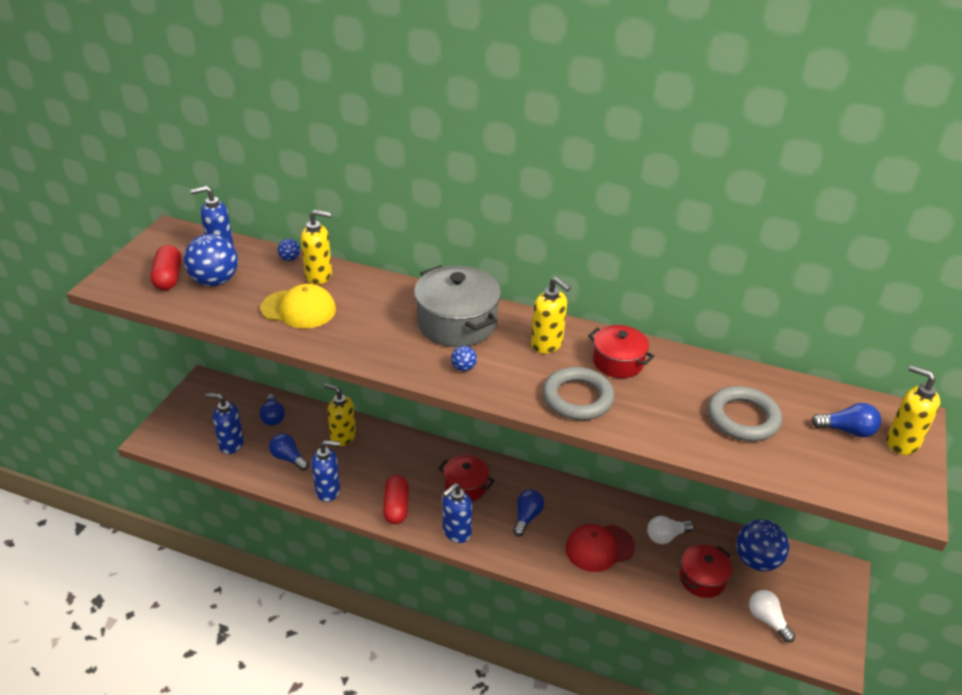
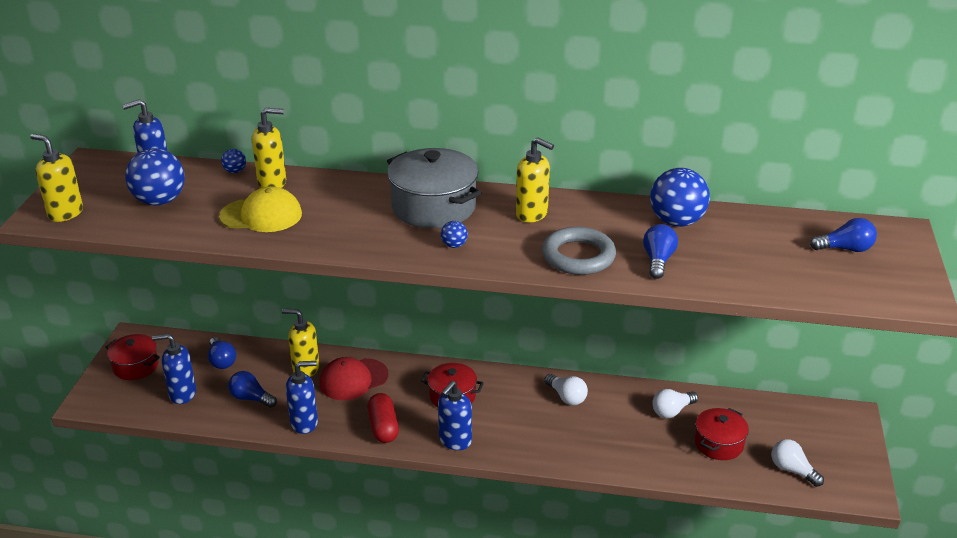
camera: 10 degrees left, 5 degrees down
(168, 278) = (106, 204): red capsule -> none
(527, 517) = (525, 415): blue light bulb -> blue light bulb (658, 260)
(570, 505) = (566, 397): none -> white light bulb
(599, 548) = (607, 432): red cap -> red cap (353, 379)
(618, 362) = (608, 220): red pot -> red pot (136, 366)
(743, 418) = (744, 252): grey ring -> none
(756, 560) = (767, 419): blue ball -> blue ball (676, 221)
(901, 442) = (898, 252): yellow soap dispenser -> yellow soap dispenser (65, 213)

